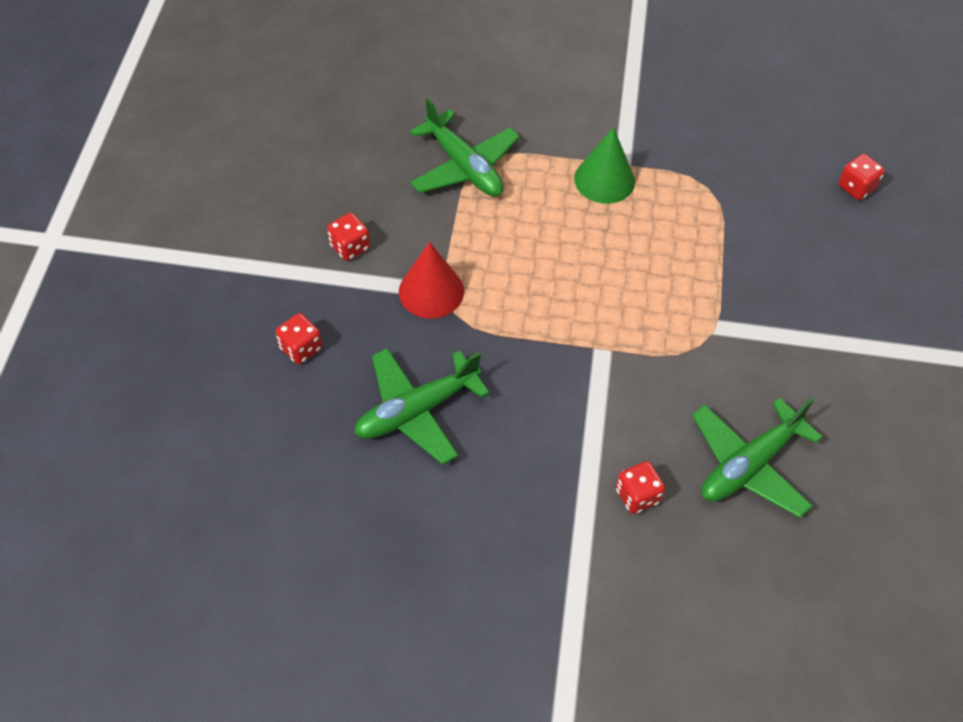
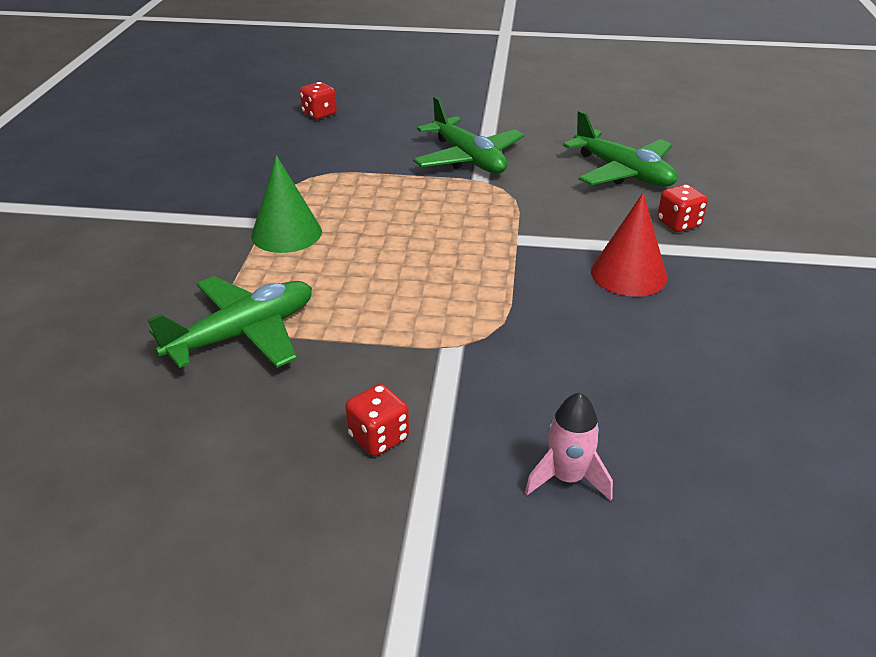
camera: 90 degrees left, 20 degrees down
(301, 348) = (567, 478): red dice -> pink rocket
(417, 410) = (634, 362): green plane -> green plane (468, 158)
(431, 291) = (453, 356): red cone -> red cone (628, 274)

